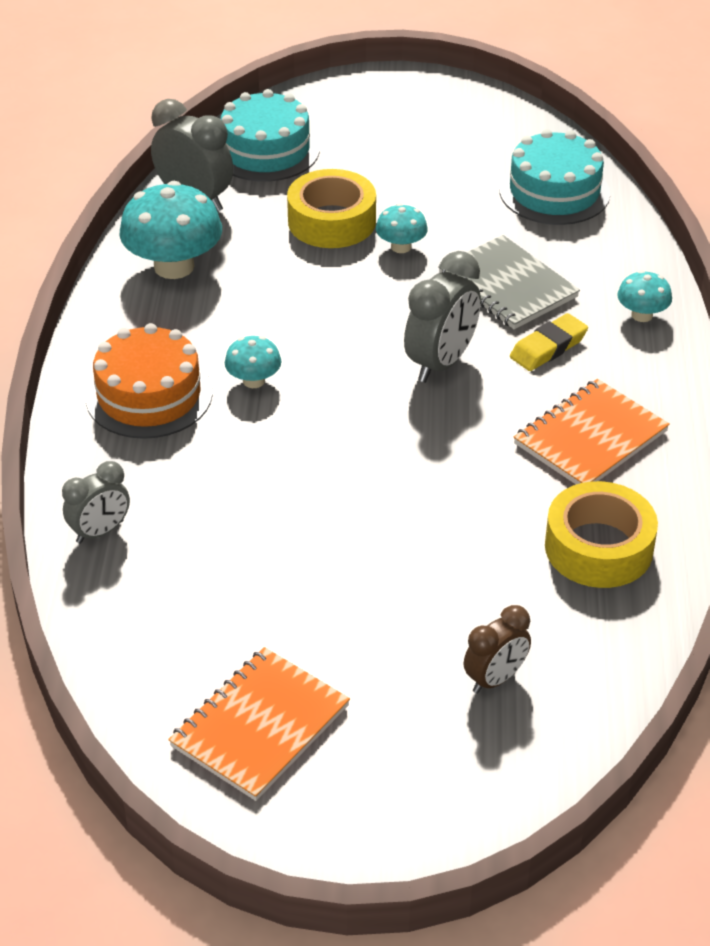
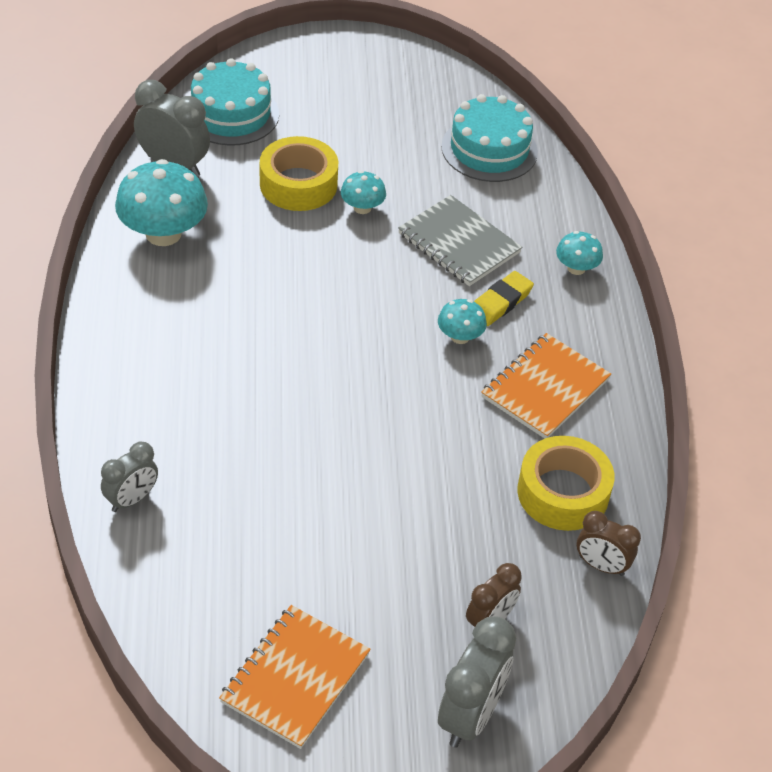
camera: 10 degrees left, 5 degrees up
(149, 395) = (157, 363): orange cake -> none
(253, 381) = (248, 345): turquoise mushroom -> turquoise mushroom (460, 336)
(441, 363) = (410, 321): grey clock -> grey clock (470, 716)
(635, 627) = (601, 565): none -> brown clock

